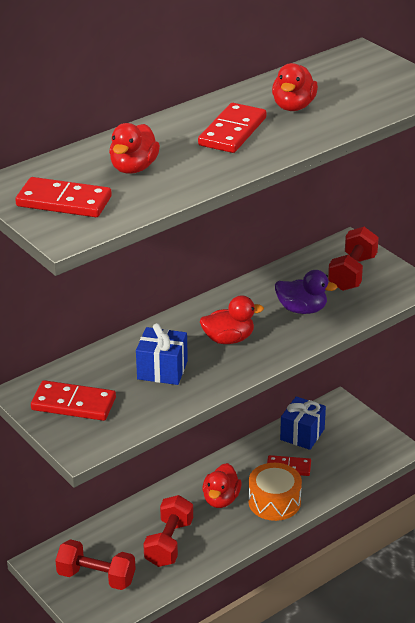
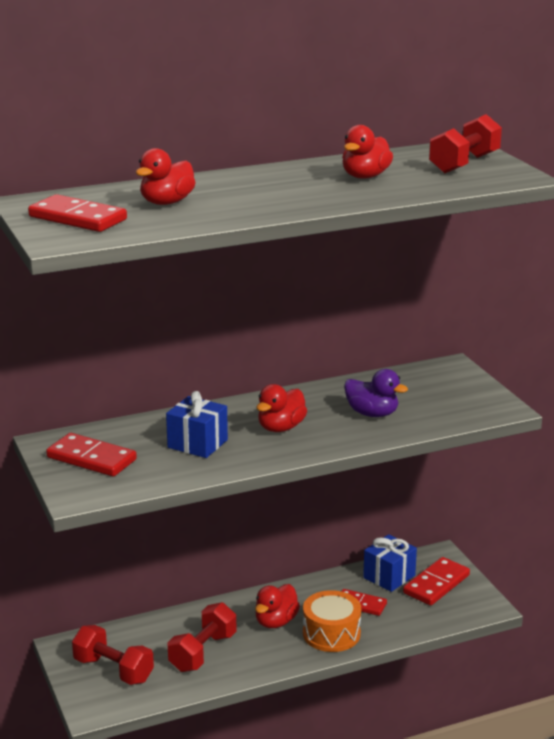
camera: 15 degrees right, 10 degrees down
(228, 339) = (281, 428): red duck -> red duck turned 120 degrees clockwise
(232, 132) = (288, 188): red domino -> red domino (436, 584)
(352, 273) = (443, 390): red dumbbell -> red dumbbell (464, 164)

